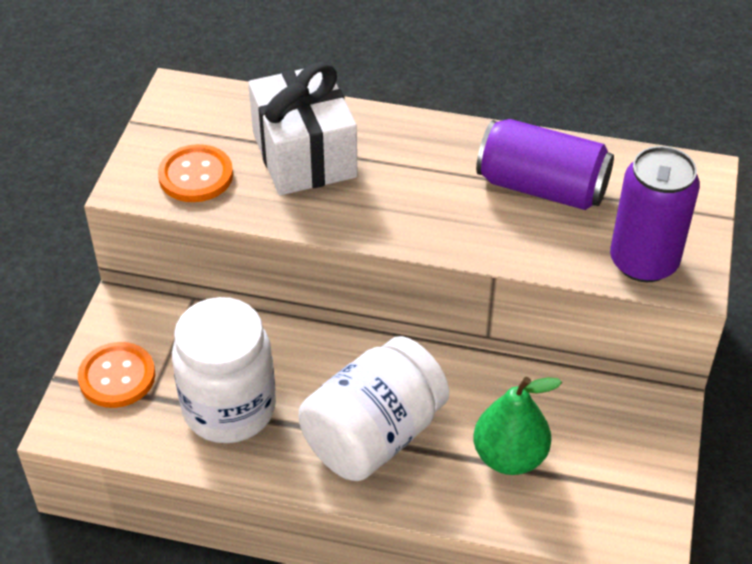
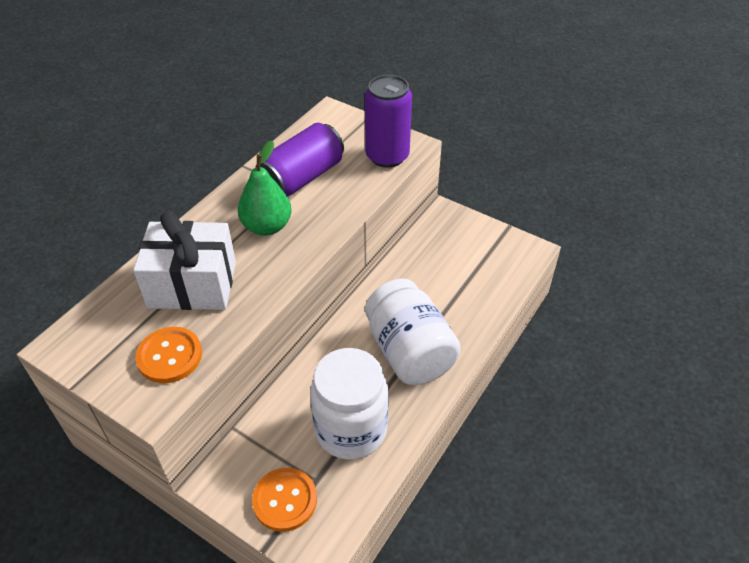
camera: 70 degrees left, 0 degrees up
(509, 456) = (452, 290): green pear -> green pear (267, 226)

